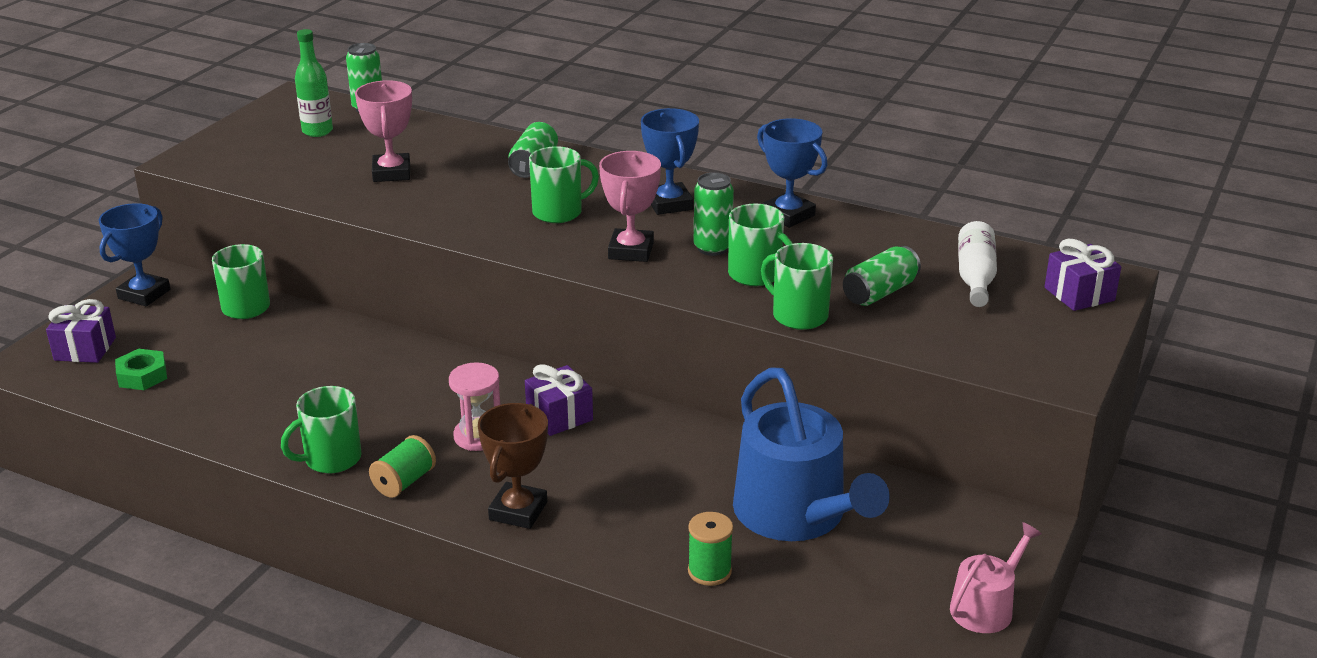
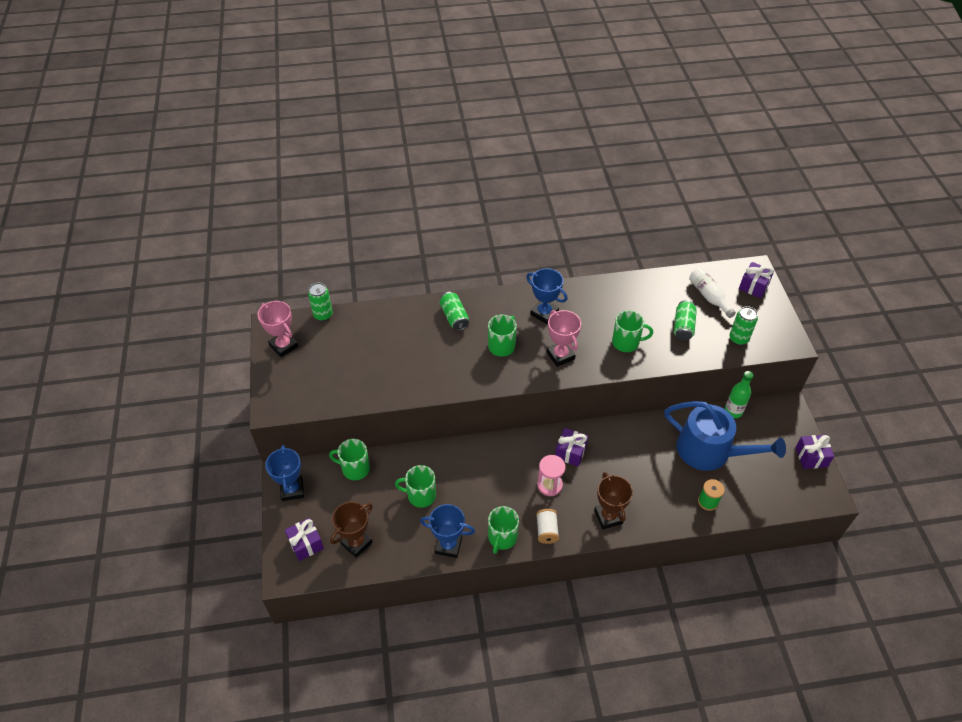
camera: 35 degrees left, 20 degrees up
(142, 376) = (356, 543): green nut -> brown trophy
(317, 131) = (317, 347): green bottle -> green bottle (733, 411)
(392, 173) = (392, 359): pink trophy -> pink trophy (283, 346)
(404, 482) = (546, 531): green spool -> white spool
(712, 248) = (592, 334): green can -> green can (738, 339)
(788, 215) = (601, 294): blue trophy -> blue trophy (448, 545)
(798, 315) = (667, 359): green mug -> green mug (420, 495)
(986, 606) = (811, 457): pink watering can -> purple gift

